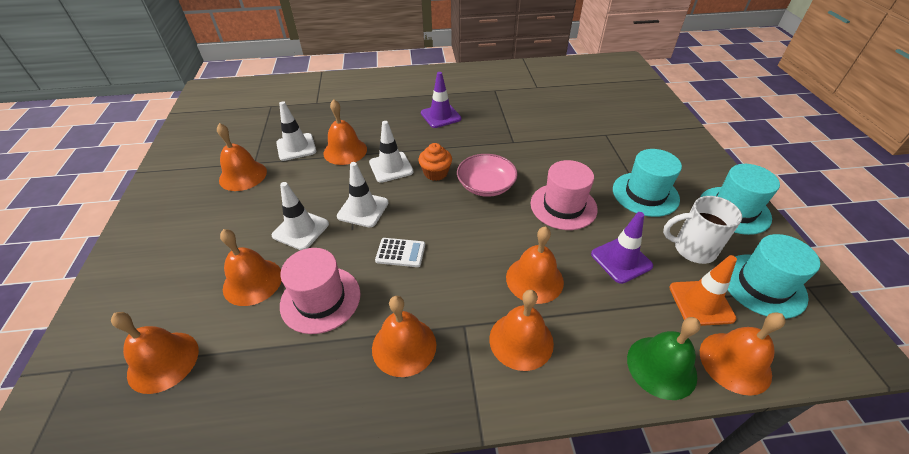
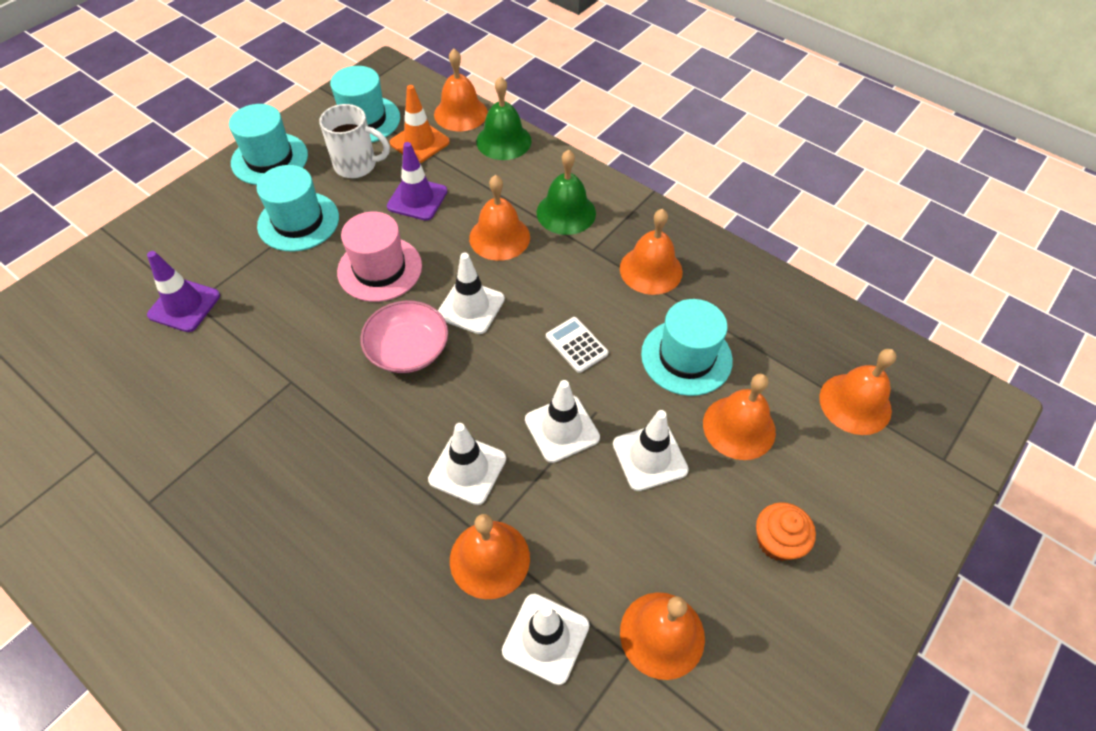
camera: 135 degrees left, 10 degrees up
(320, 299) = (686, 357): pink hat -> turquoise hat
(436, 173) = (432, 412): orange cupcake -> orange cupcake (777, 541)
(440, 116) = (293, 514): purple traffic cone -> purple traffic cone (184, 305)
(487, 226) = (471, 307): none -> white traffic cone
(521, 340) = (566, 212): orange bell -> green bell
(692, 249) = (357, 165): white mug -> white mug turned 45 degrees counterclockwise

